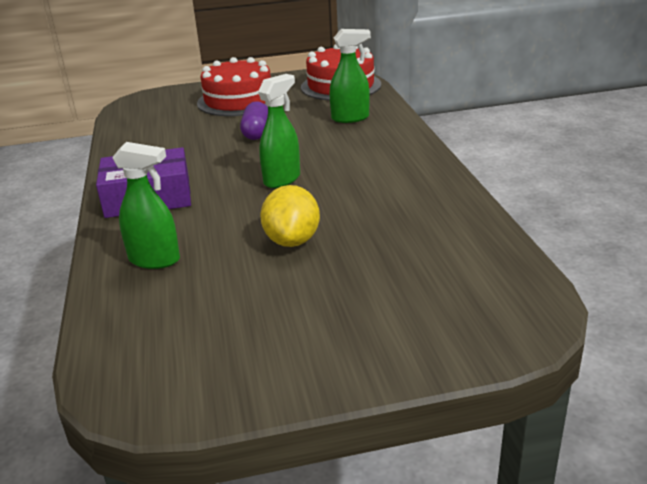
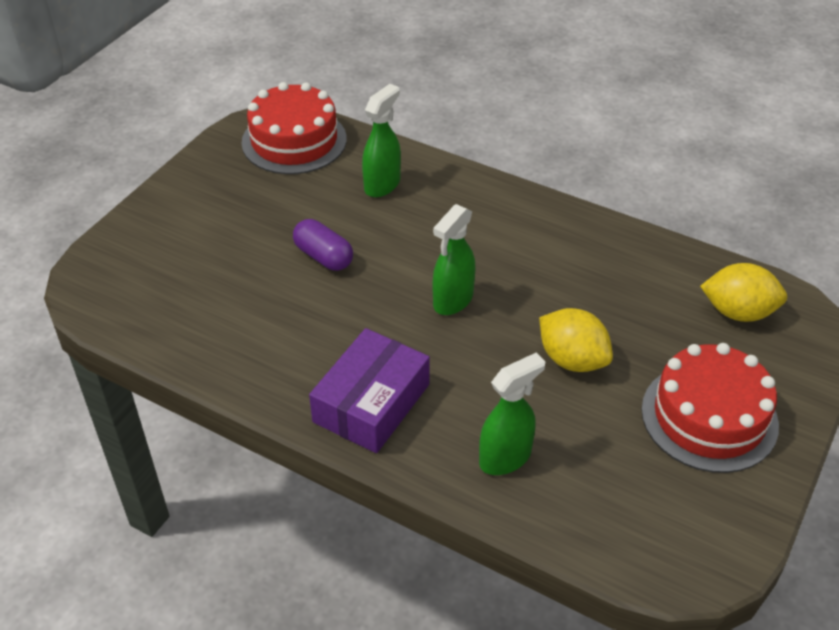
camera: 50 degrees left, 15 degrees up
(238, 100) = (217, 221): red cake -> red cake (709, 417)
(282, 179) = (452, 301): green spray bottle -> green spray bottle turned 135 degrees counterclockwise
(471, 283) = (738, 312): none -> yellow lemon

